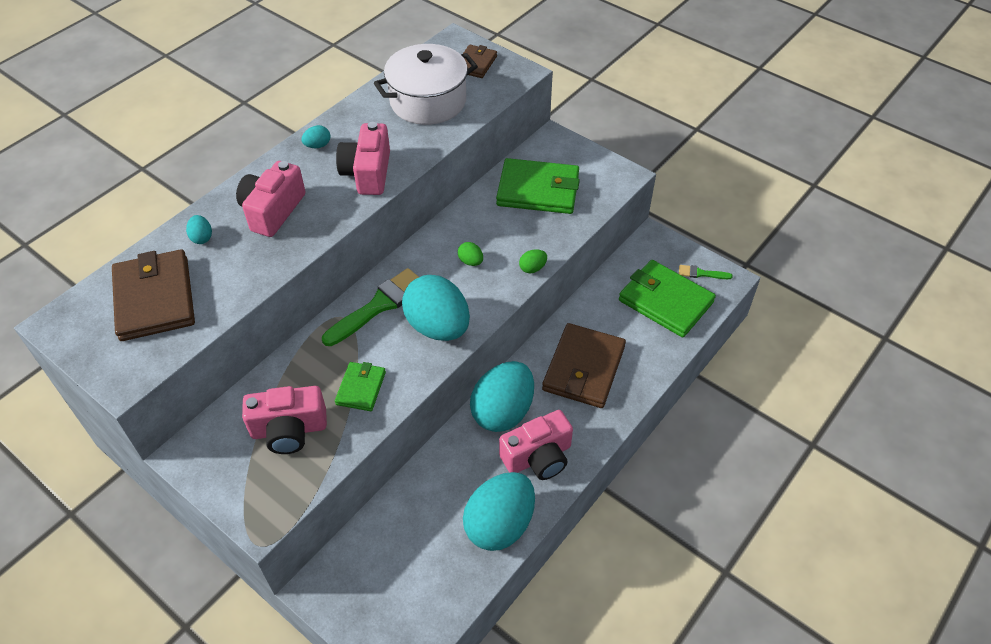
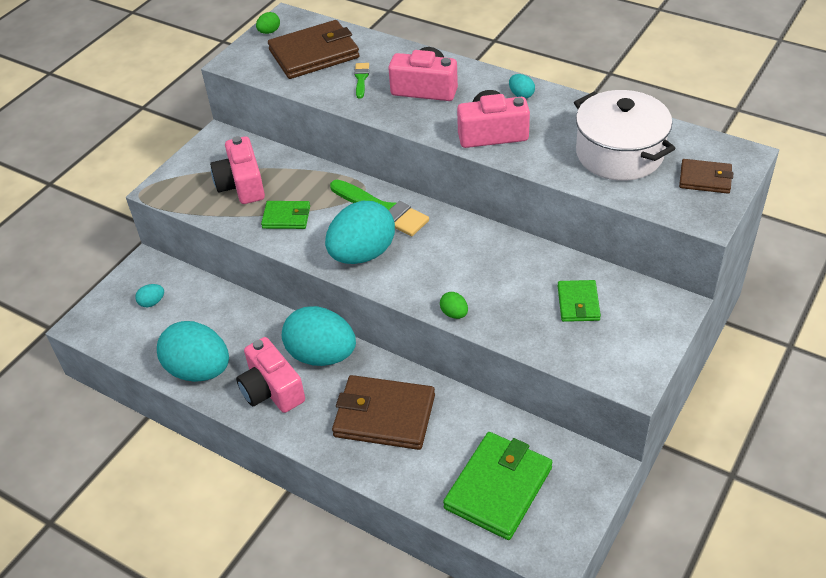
camera: 85 degrees right, 5 degrees down
(202, 238) = (384, 59): turquoise egg -> turquoise egg (152, 302)
(470, 261) = (453, 264): green egg -> green egg (269, 32)
(538, 190) = (578, 303): green wallet -> green wallet, size x0.54
(701, 273) = (555, 526): green brush -> green brush (361, 79)

